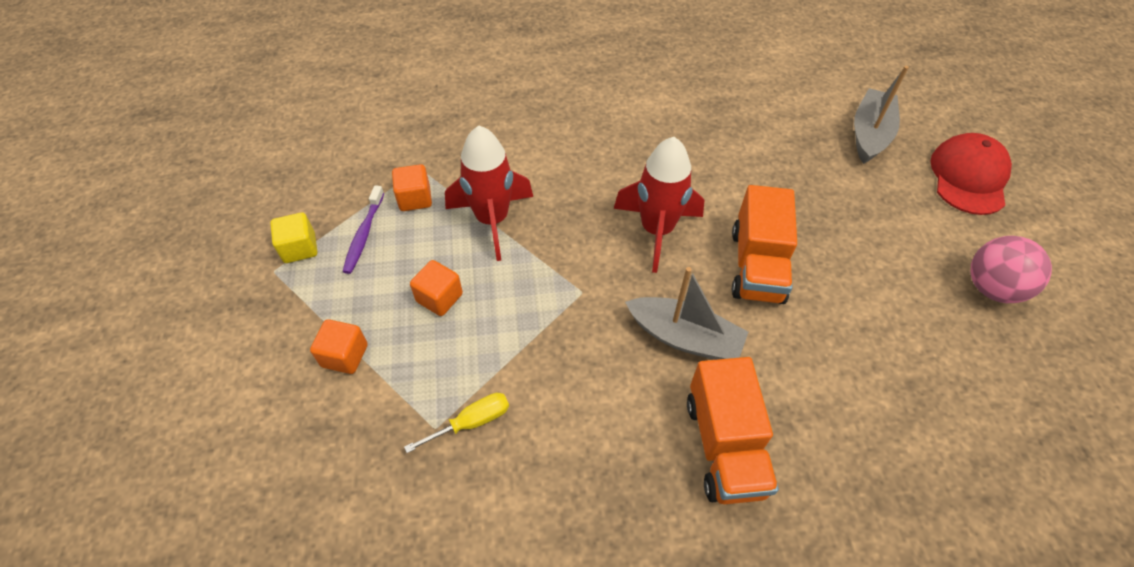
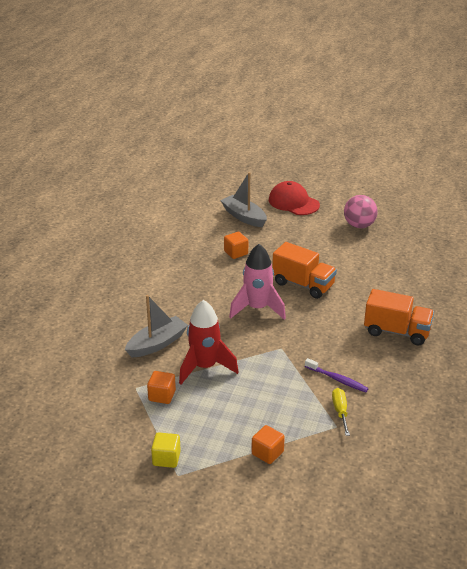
camera: 65 degrees left, 20 degrees down
(364, 234) = (176, 425): purple toothbrush -> purple toothbrush (337, 379)
(439, 298) = (249, 404): orange cube -> orange cube (236, 253)
(656, 230) = (257, 308): red rocket -> pink rocket
(684, 337) = (331, 323): grey boat -> grey boat (157, 344)

